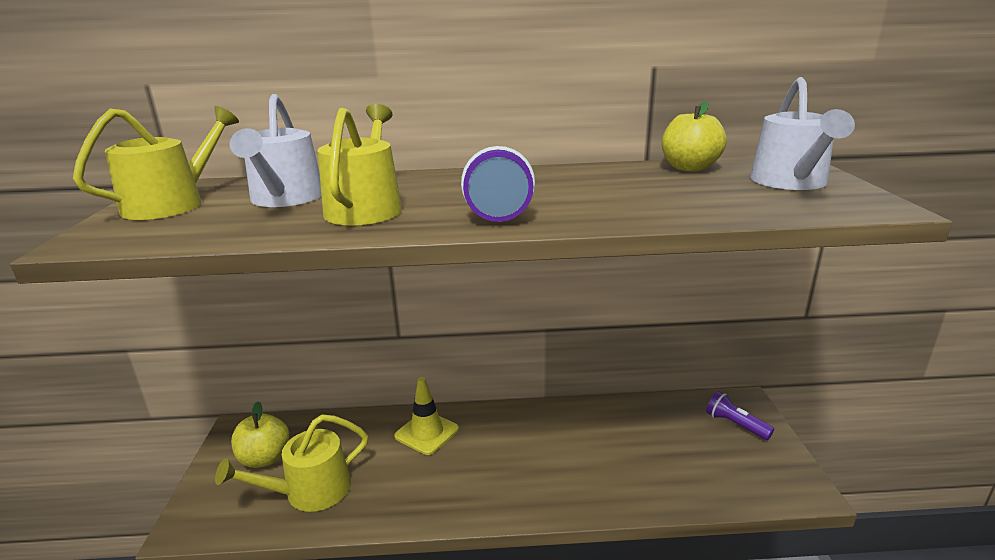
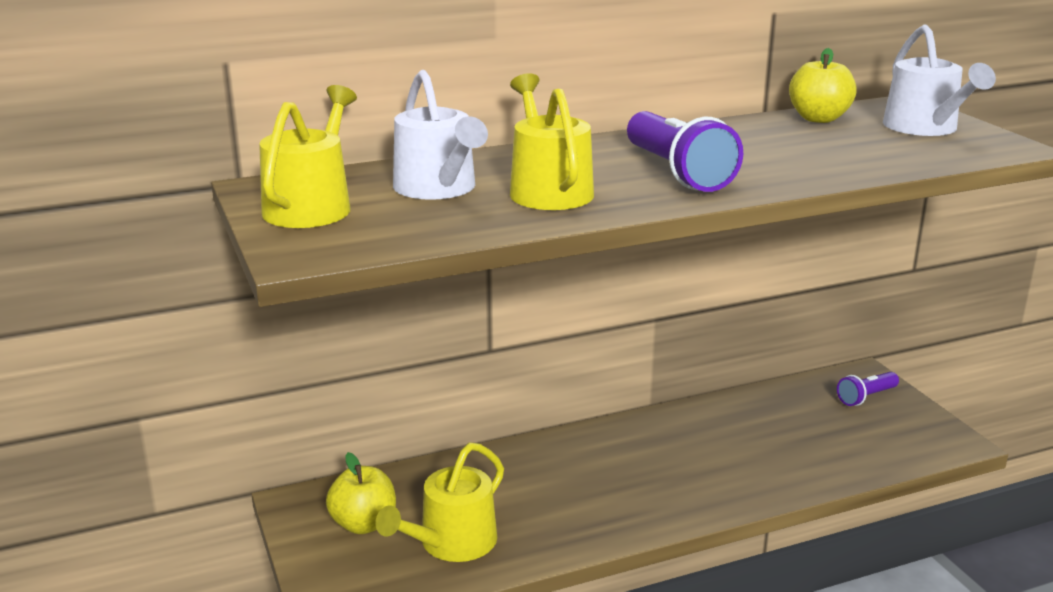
camera: 20 degrees left, 0 degrees up
(426, 433) = (541, 463): yellow traffic cone -> none
(735, 424) = (866, 397): purple flashlight -> purple flashlight turned 60 degrees counterclockwise

